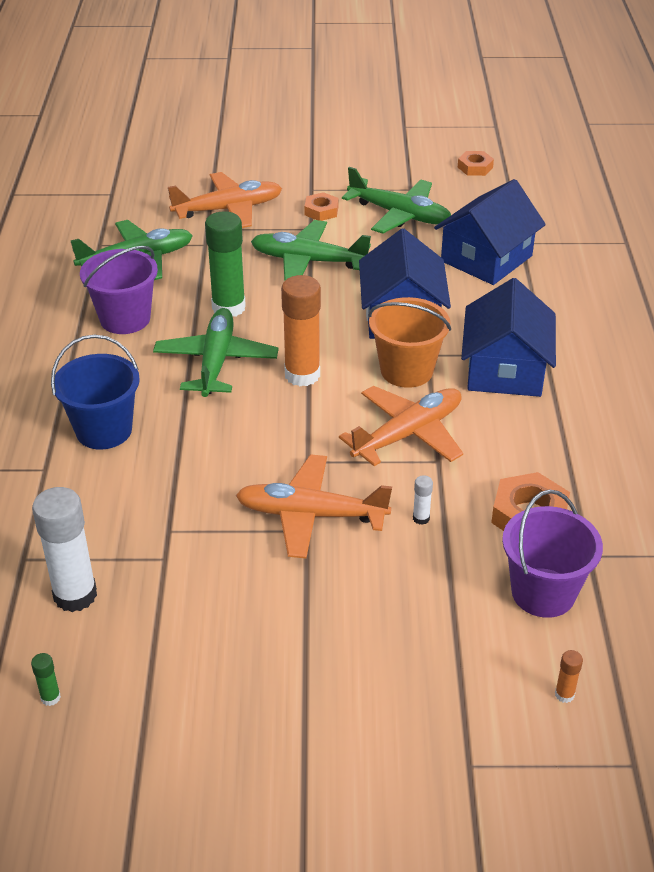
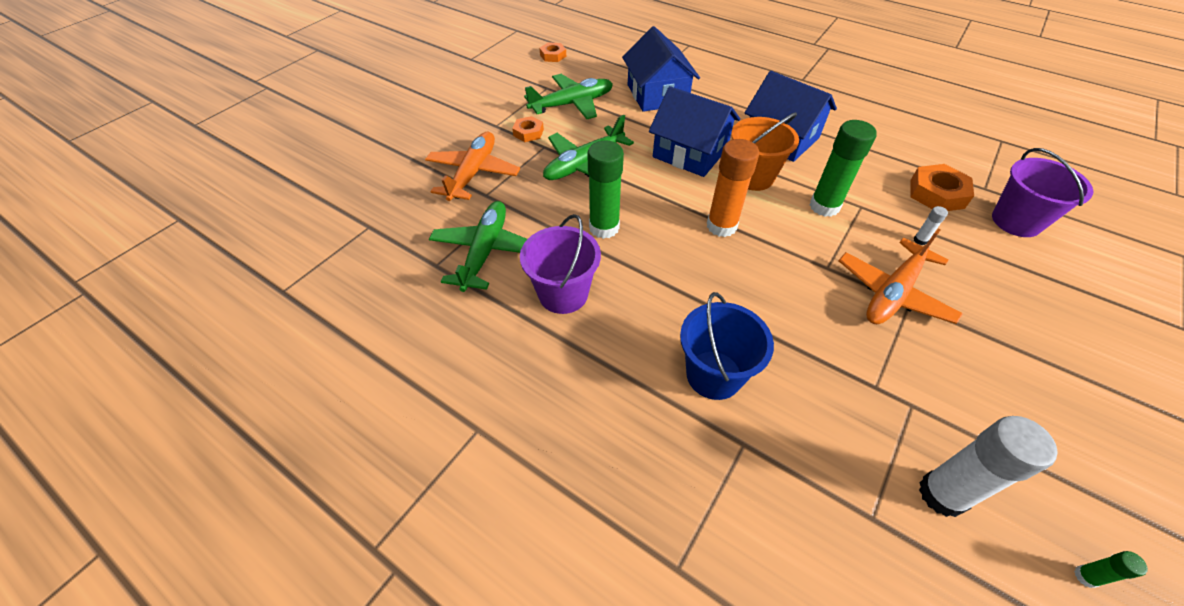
camera: 55 degrees left, 10 degrees up
(216, 361) = (669, 264): green plane -> none
(408, 434) = (824, 206): orange plane -> green glue stick
(564, 694) = (1117, 255): orange glue stick -> none

